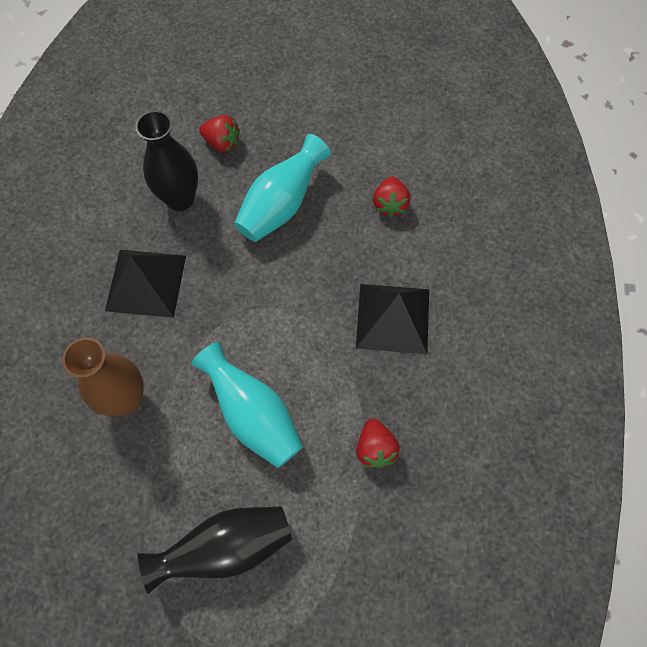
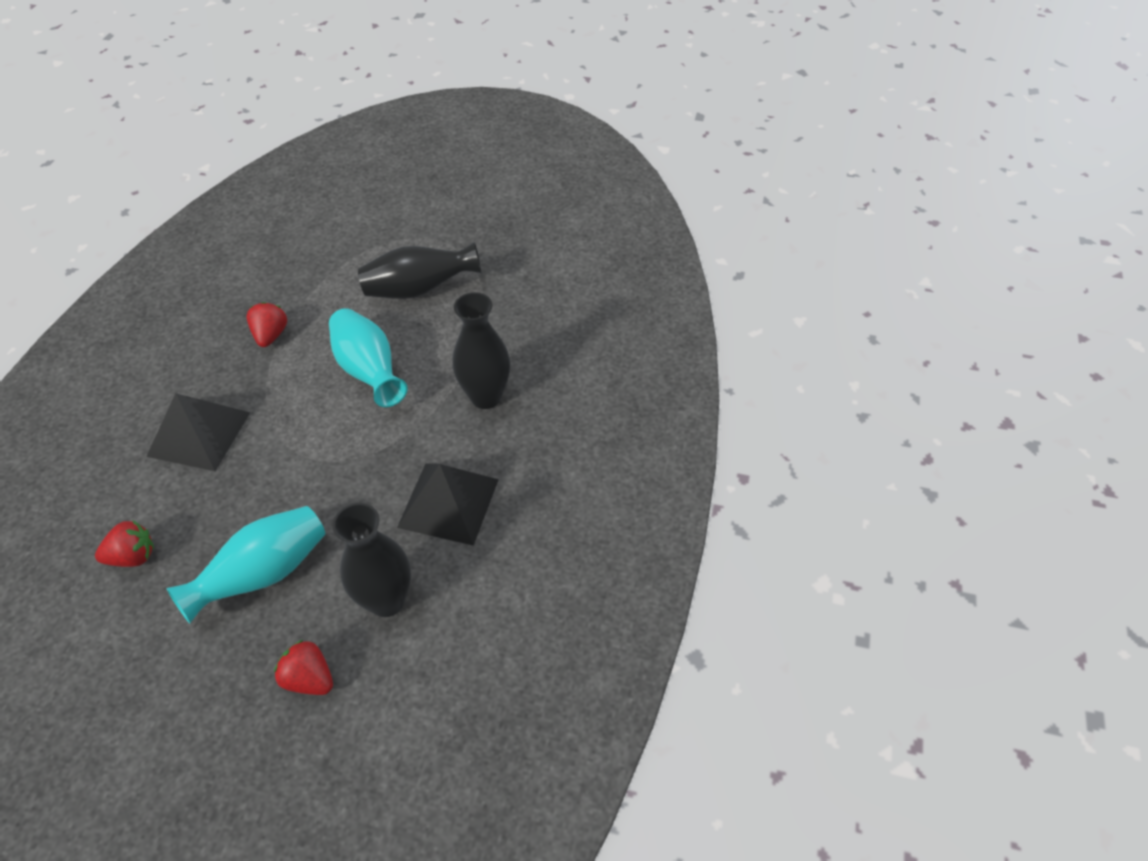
camera: 170 degrees left, 15 degrees down
(126, 399) = (486, 397): brown vase -> black vase
(390, 204) = (133, 556): red strawberry -> red strawberry turned 60 degrees clockwise

